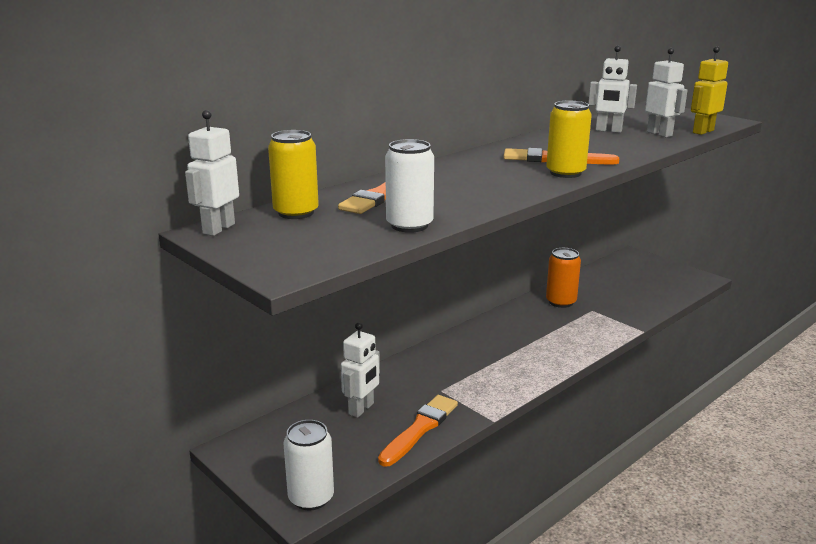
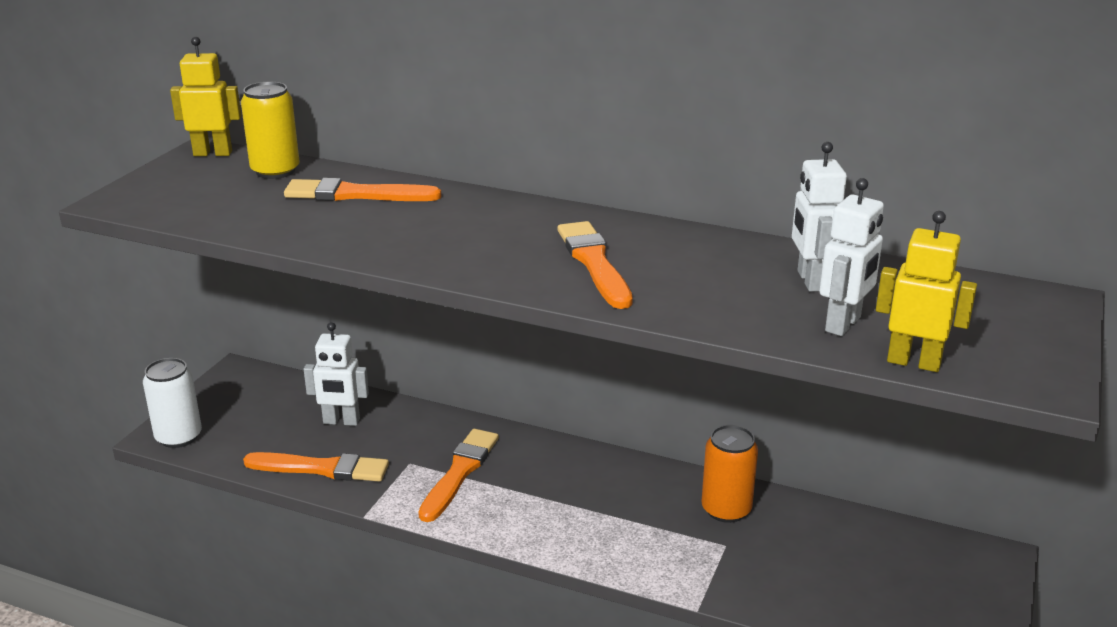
camera: 65 degrees right, 5 degrees up
(218, 229) = (213, 153): white robot -> yellow robot
(409, 225) = (266, 226): white can -> none
(467, 373) = (459, 472): none -> orange brush
(565, 173) = (533, 278): yellow can -> none

